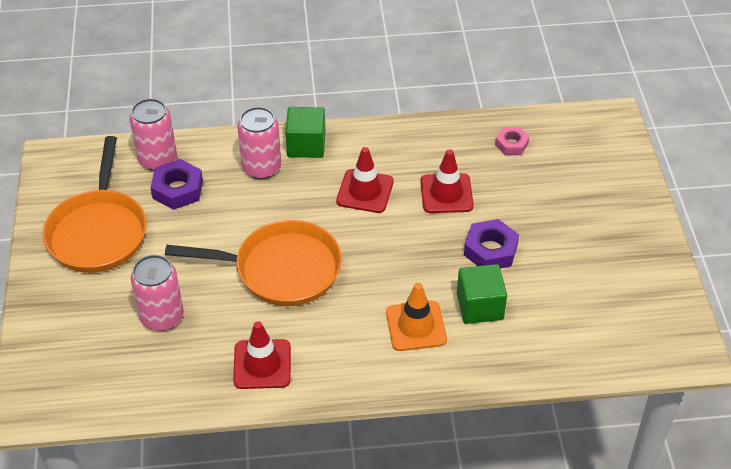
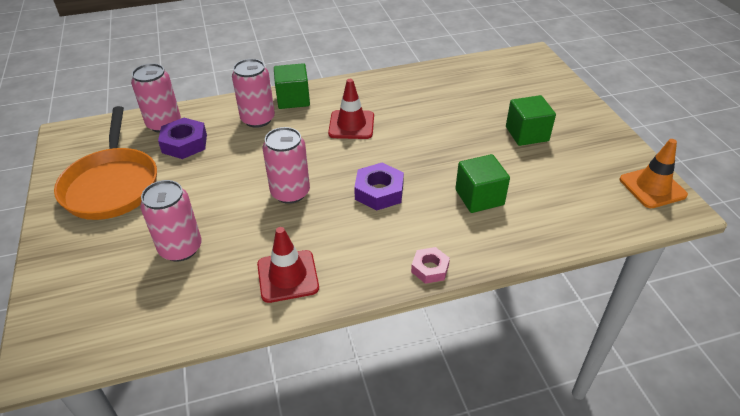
camera: 10 degrees left, 5 degrees down
(281, 269) = (290, 192): orange pan -> pink can
(416, 326) = (427, 221): orange traffic cone -> orange traffic cone (652, 187)
(446, 193) = (421, 118): red traffic cone -> none
(490, 250) = (472, 153): purple nut -> purple nut (379, 192)
(511, 144) = (462, 80): pink nut -> pink nut (430, 269)
(561, 233) = (527, 134): none -> green cube

